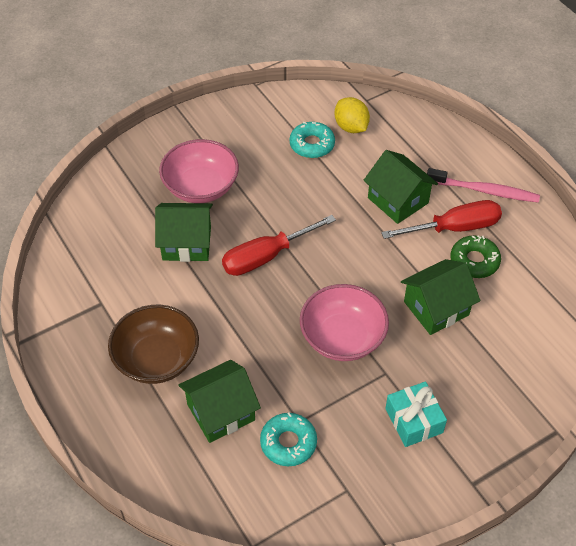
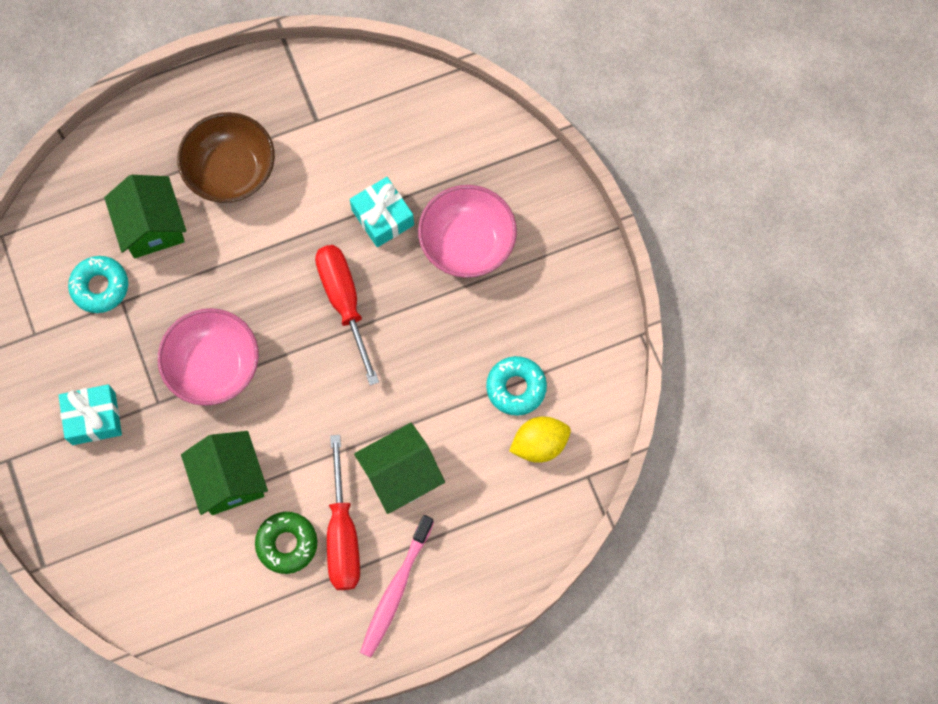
camera: 100 degrees right, 20 degrees up
(187, 243) = (382, 217): green house -> turquoise gift

